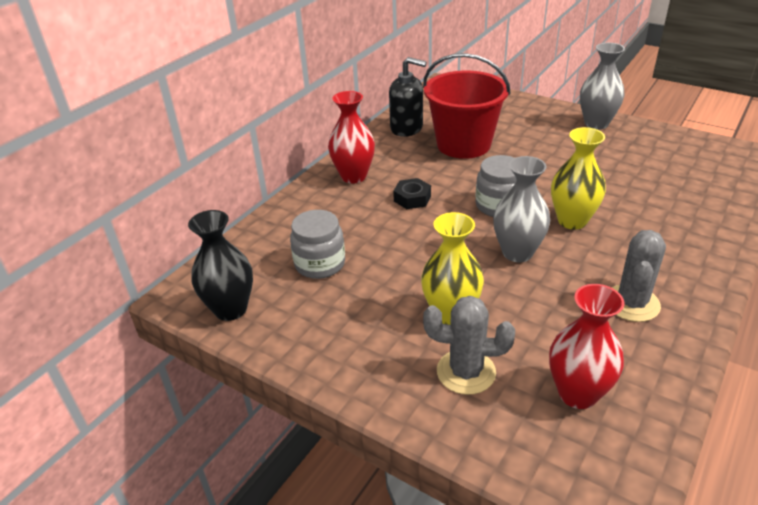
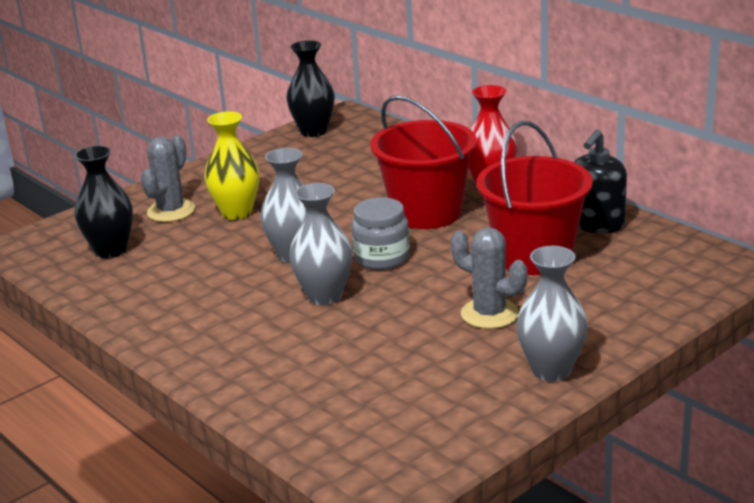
camera: 105 degrees right, 10 degrees down
(320, 264) = (346, 164): grey jar -> none
(412, 198) = (426, 212): black nut -> red bucket
(572, 221) = (324, 296): yellow vase -> grey vase
(577, 393) = (111, 250): red vase -> black vase
(631, 303) = (178, 298): grey cactus -> grey cactus (489, 314)

